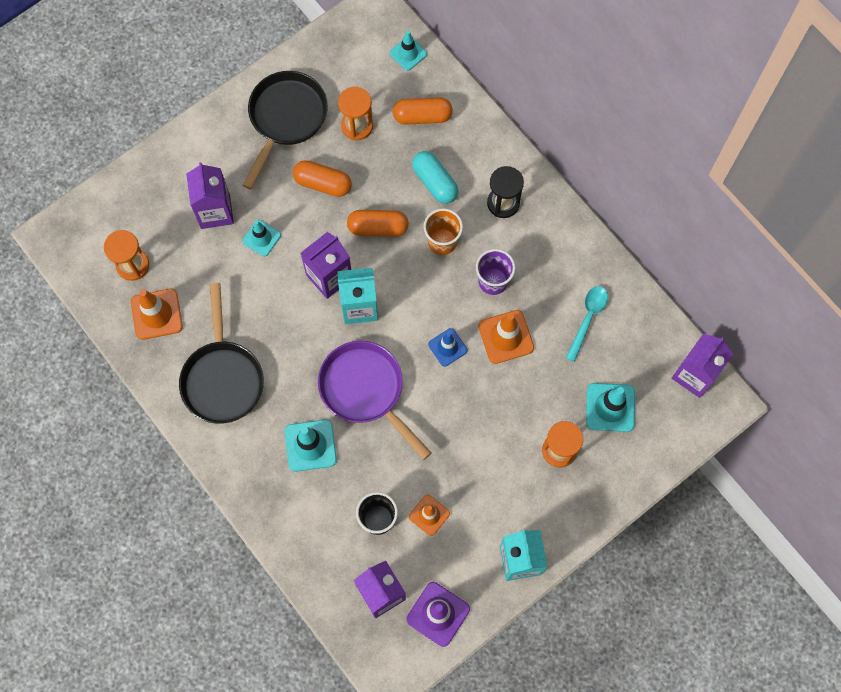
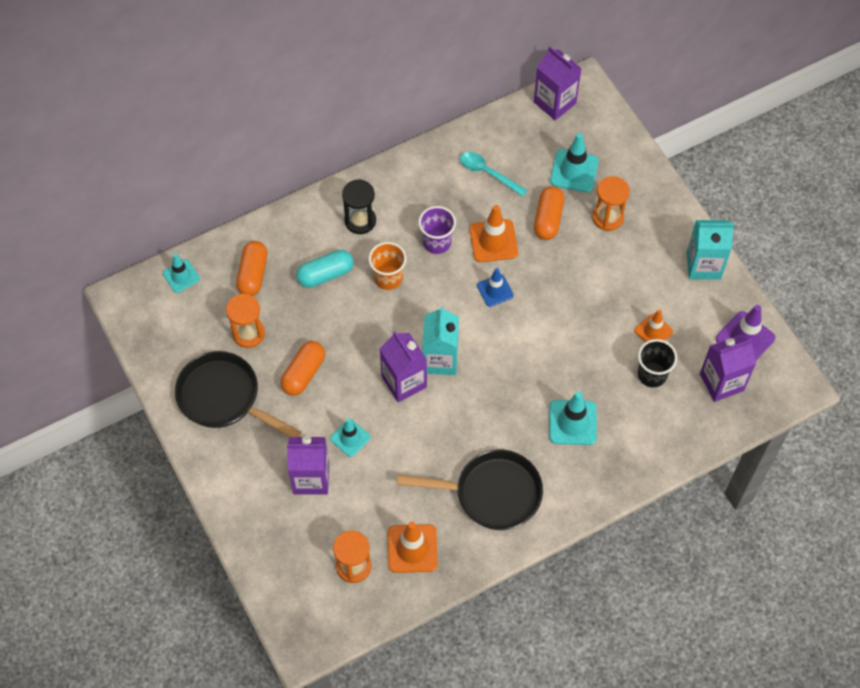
camera: 80 degrees left, 10 degrees down
(365, 390) = (525, 366): purple pan -> none
(378, 228) = (362, 331): orange capsule -> orange capsule (548, 219)

